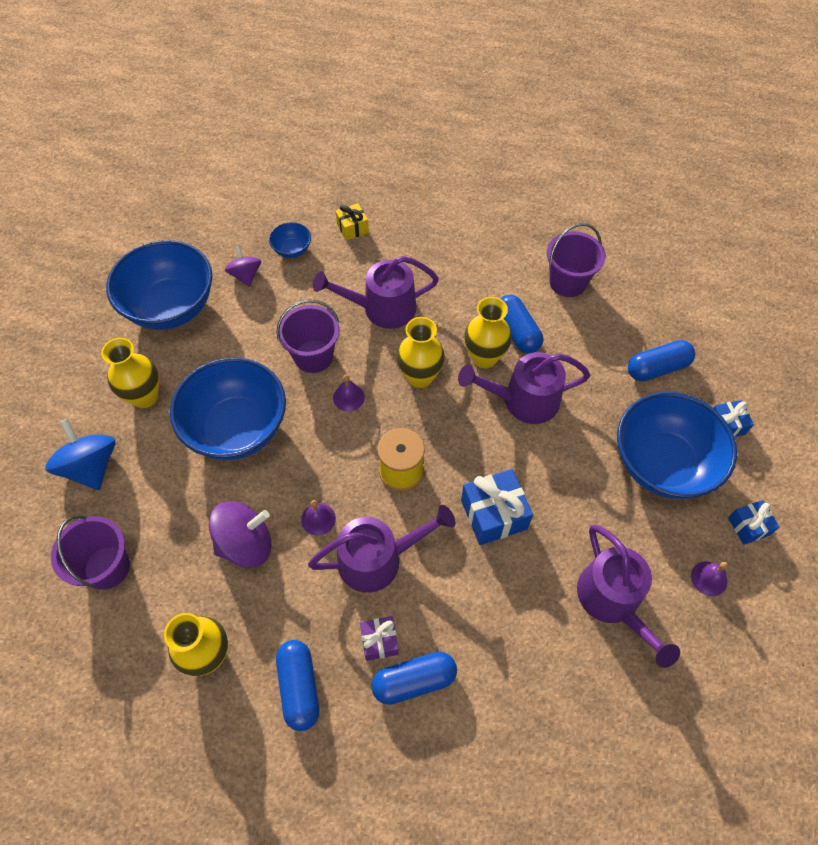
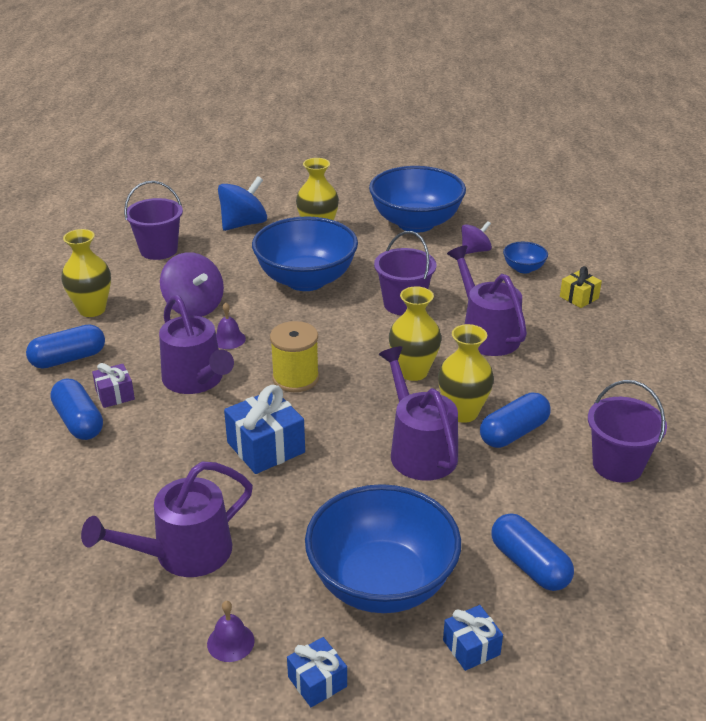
camera: 75 degrees right, 25 degrees down
(348, 397) = (366, 332): purple bell -> none

